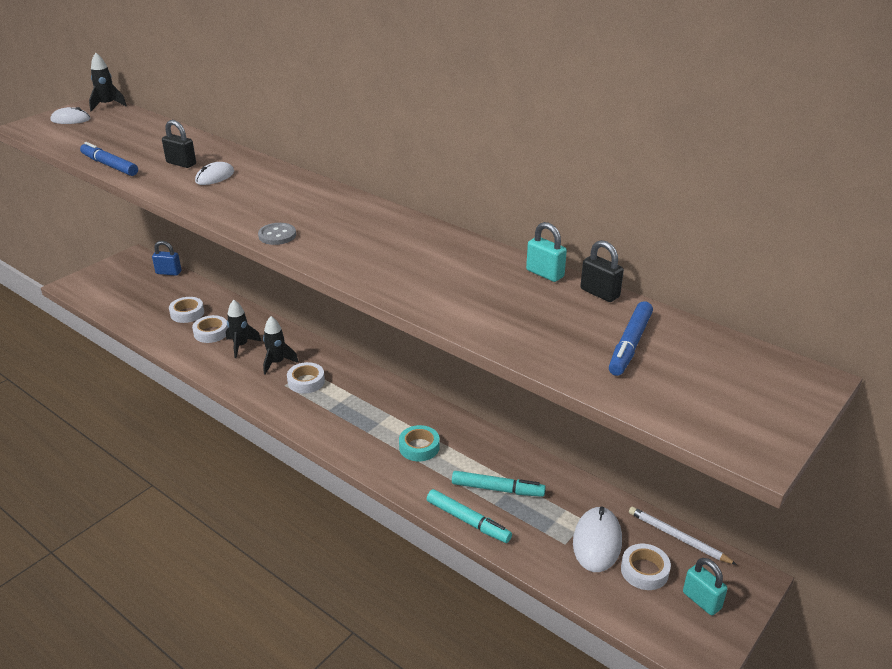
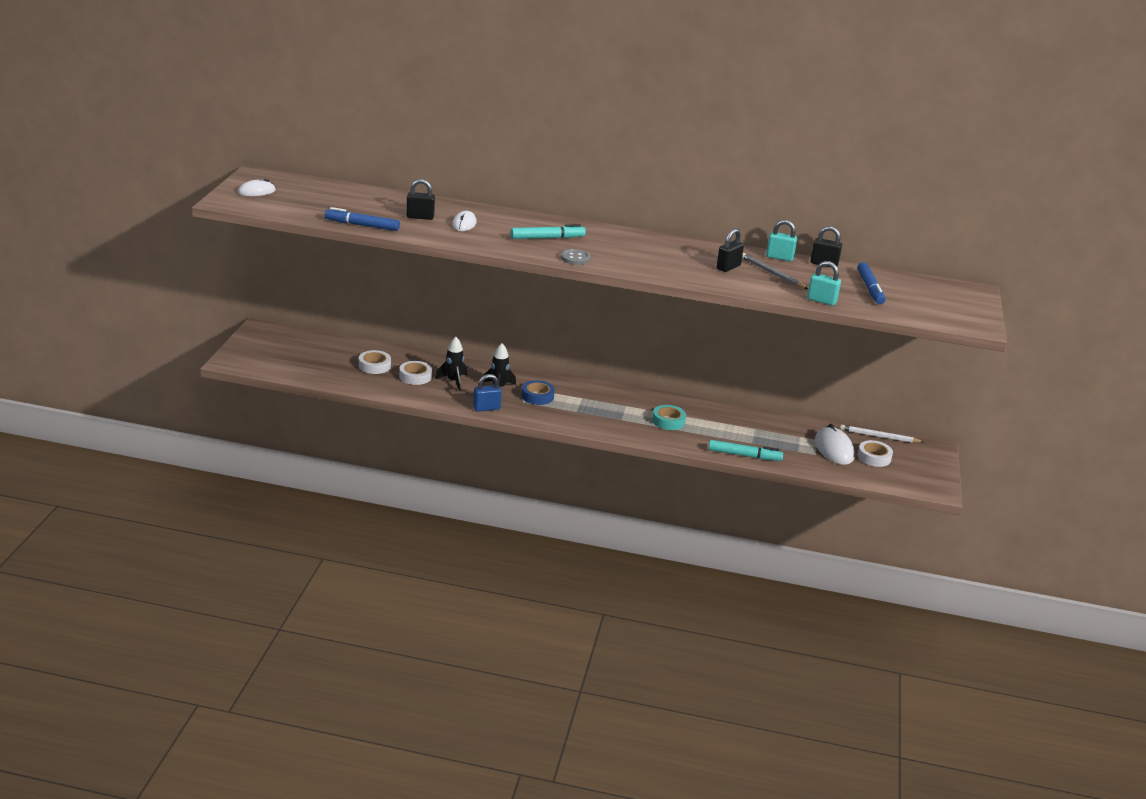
camera: 30 degrees left, 5 degrees down
(107, 105) = (268, 175): black rocket -> none
(168, 272) = (313, 337): blue padlock -> blue padlock (486, 408)
(306, 381) = (537, 396): white tape -> blue tape
(455, 277) = (728, 267): none -> black padlock
(497, 489) = (746, 434): turquoise marker -> turquoise marker (547, 238)
(506, 296) = (772, 274): none -> grey pencil
(701, 600) = (917, 464): turquoise padlock -> turquoise padlock (821, 301)

